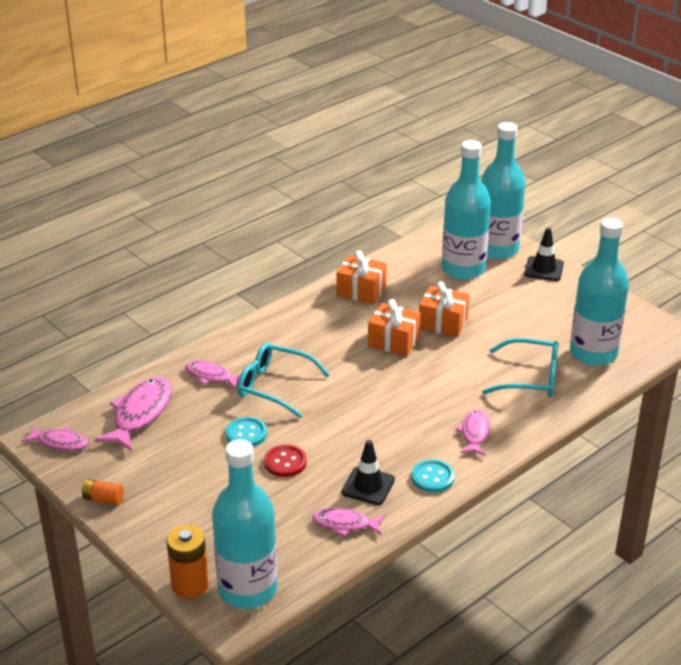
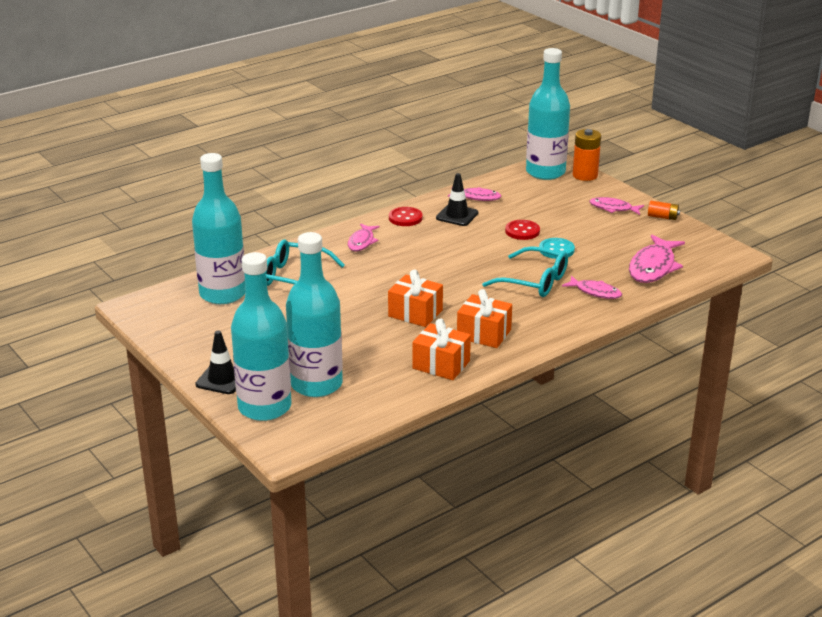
camera: 175 degrees left, 5 degrees down
(60, 442) = (715, 251): pink fish -> pink fish (613, 208)
(432, 477) = (405, 218): turquoise button -> red button
(443, 323) = (360, 327): orange gift -> orange gift (484, 334)

